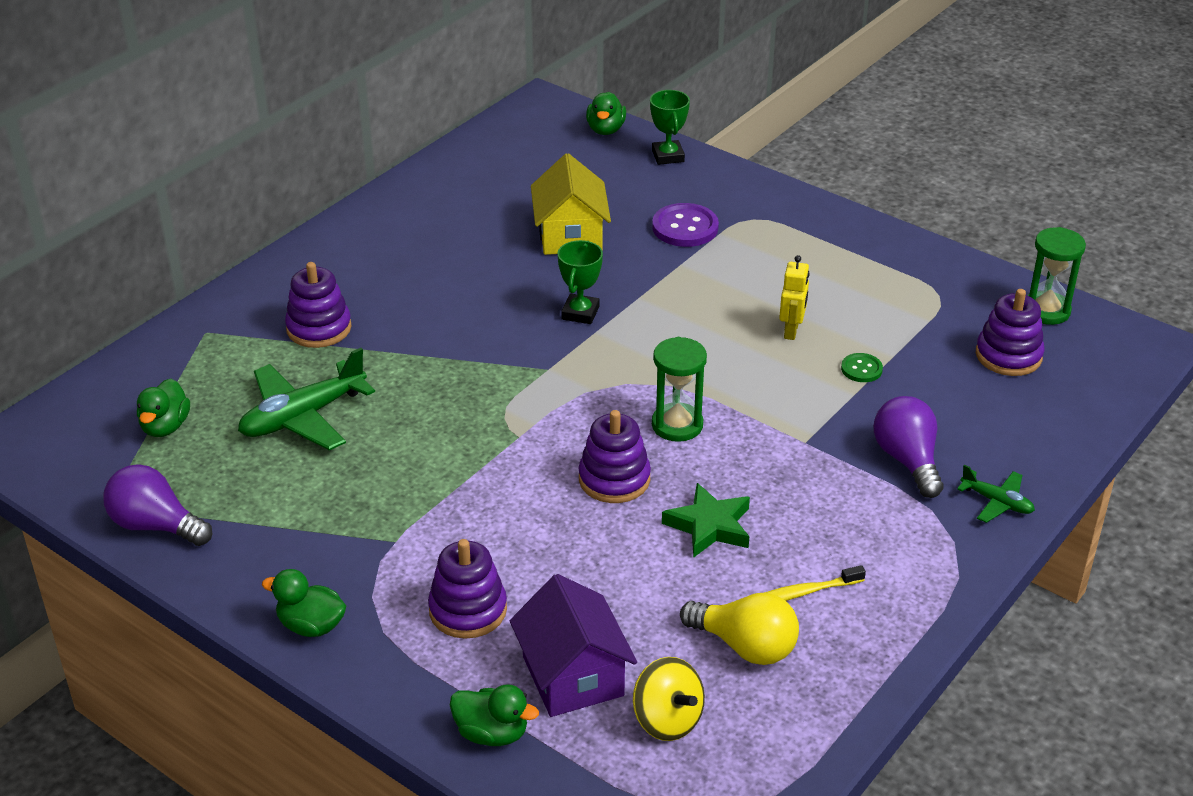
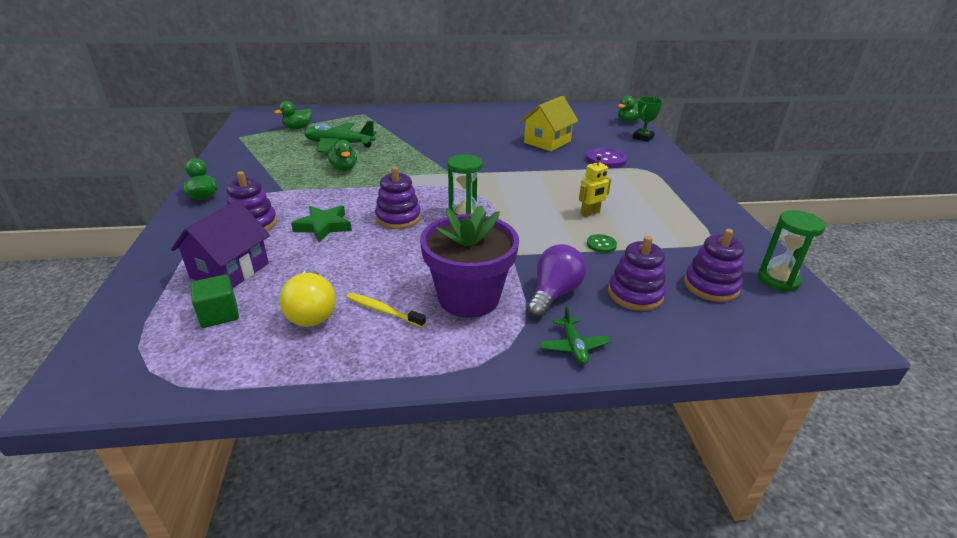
camera: 45 degrees right, 5 degrees down
(155, 526) = (236, 148): purple light bulb -> none
(319, 328) = (398, 127): purple stacking toy -> purple stacking toy (635, 294)
(492, 733) = (162, 267): green duck -> green duck (344, 168)
(580, 313) = (501, 164): green trophy -> none
(667, 720) = (219, 314): yellow spinning top -> green cube
(709, 526) = (400, 257): green star -> green star (324, 226)
(848, 521) = (469, 298): none -> purple flower pot

